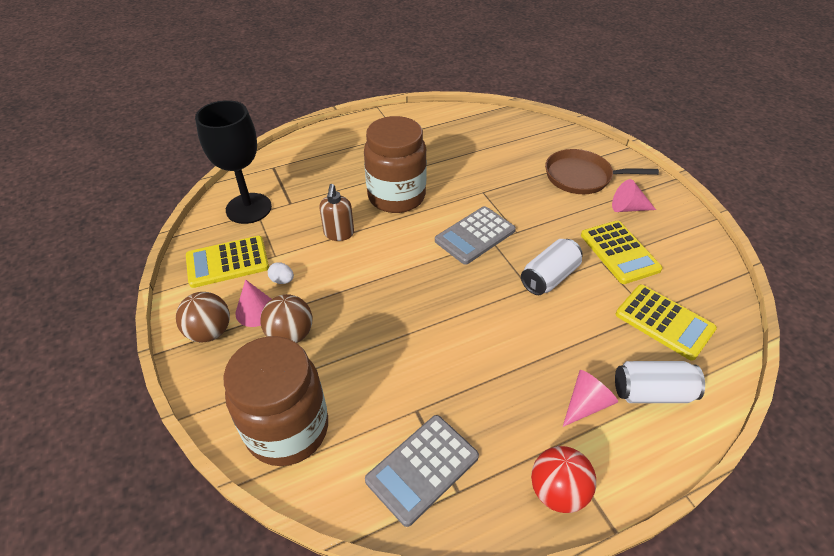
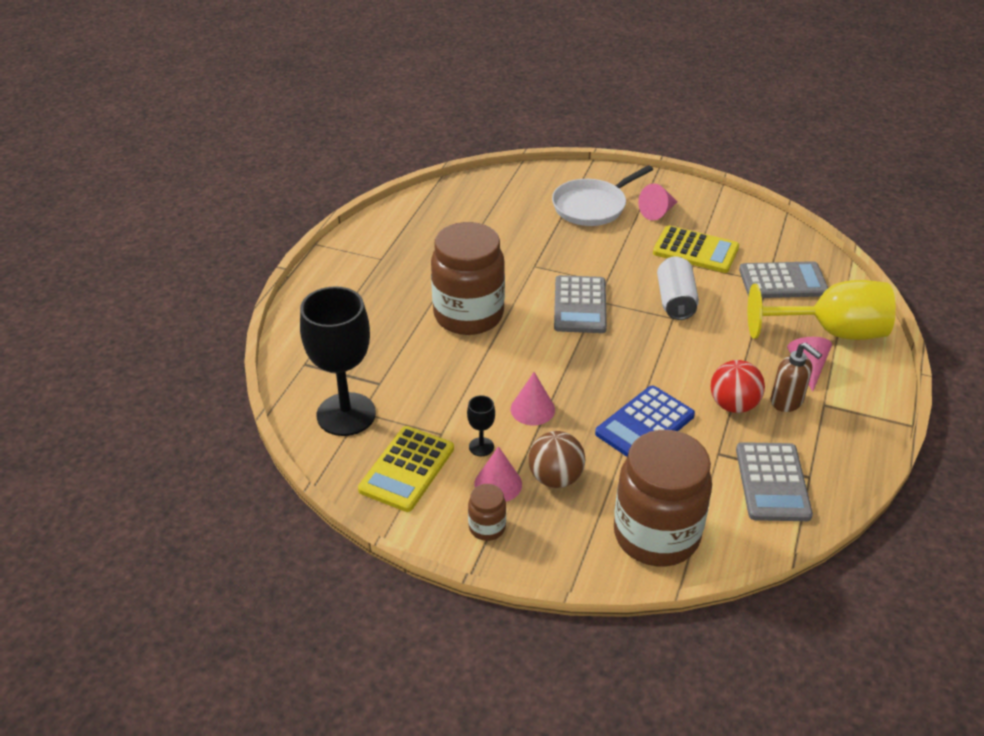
camera: 45 degrees left, 5 degrees down
(210, 332) = (487, 527): brown ball -> brown jar
(282, 280) = (481, 447): white egg -> black goblet
(339, 234) = (468, 378): brown soap dispenser -> brown soap dispenser (787, 401)
(345, 280) = (532, 409): none -> pink cone
(397, 346) = (645, 424): none -> blue calculator
(557, 491) = (857, 429): red ball -> red ball (733, 405)
(581, 177) = (592, 206): brown pan -> white pan
(652, 392) = (831, 332): white can -> yellow goblet
(664, 322) = (782, 281): yellow calculator -> grey calculator

